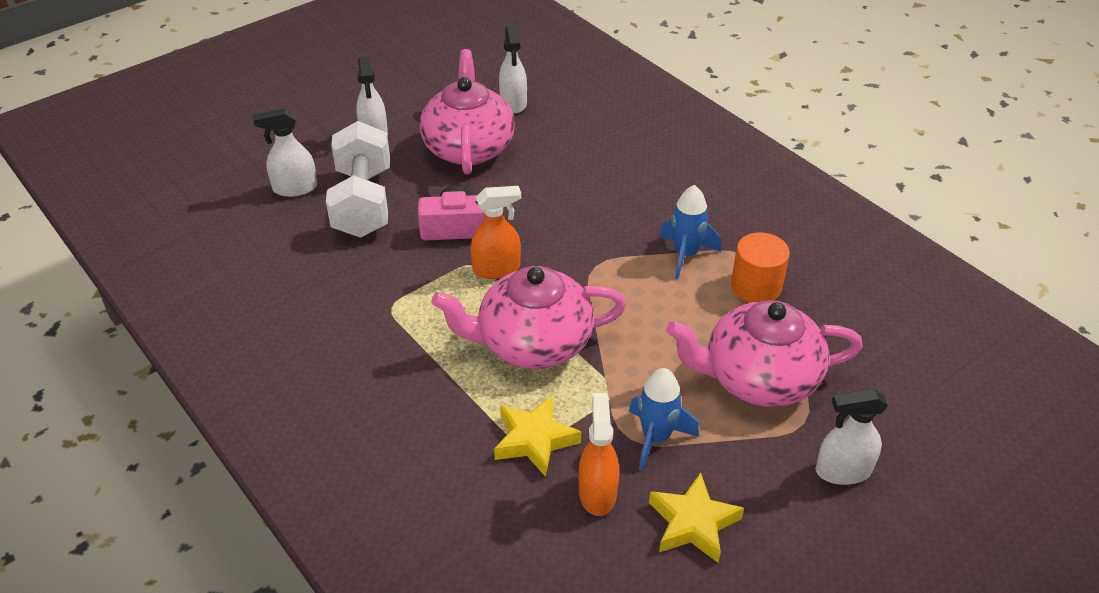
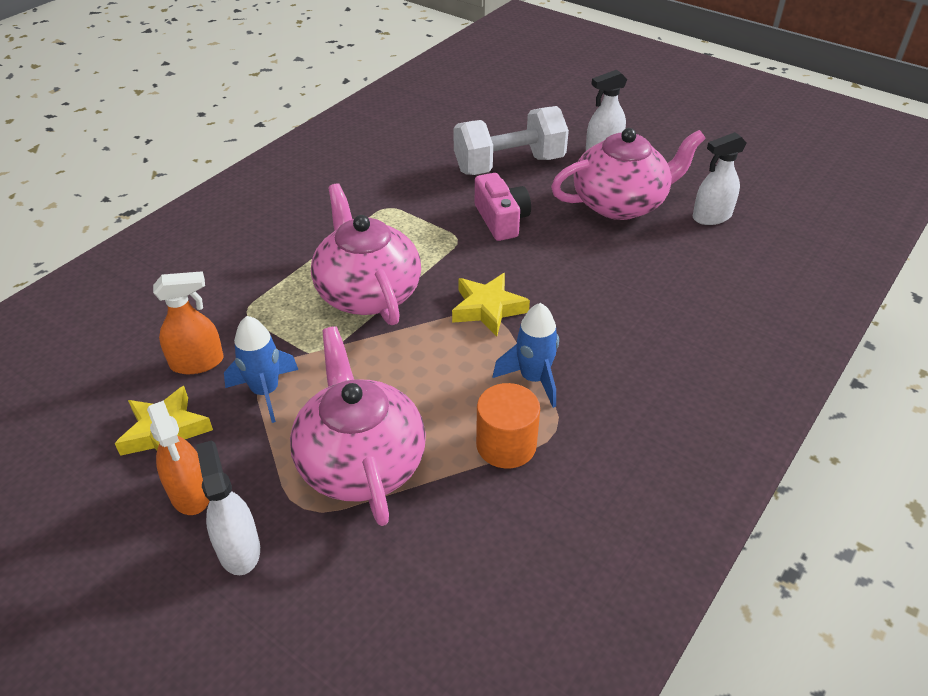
camera: 75 degrees right, 0 degrees up
(294, 188) = (509, 129): white spray bottle -> none
(497, 269) = (457, 253): orange spray bottle -> orange spray bottle (190, 493)
(534, 440) = (252, 314): yellow star -> yellow star (488, 309)

